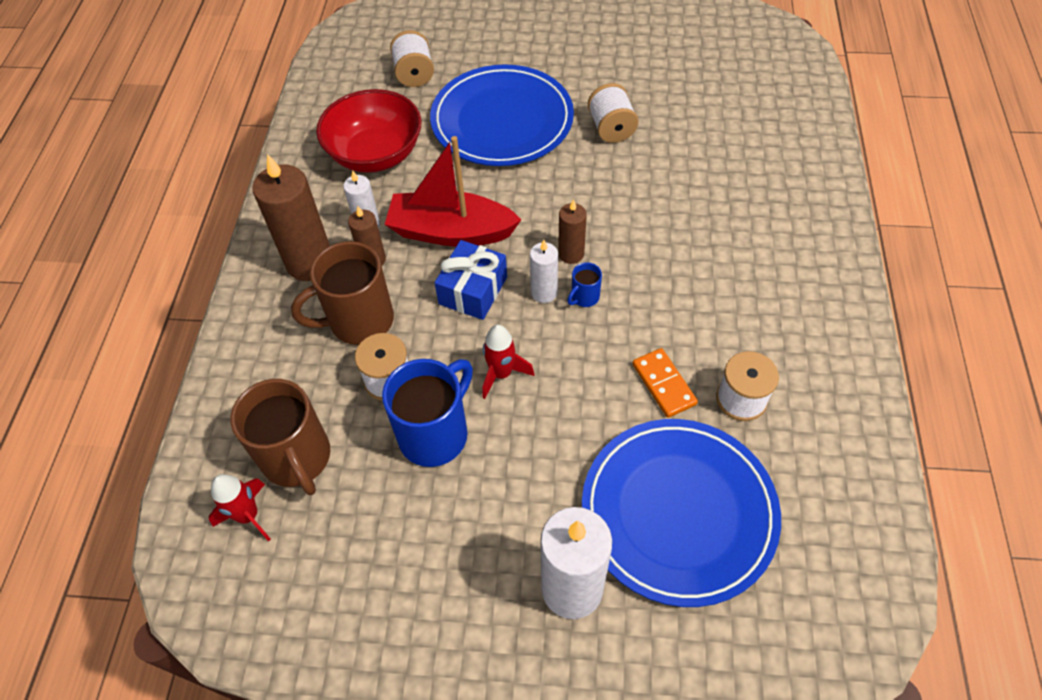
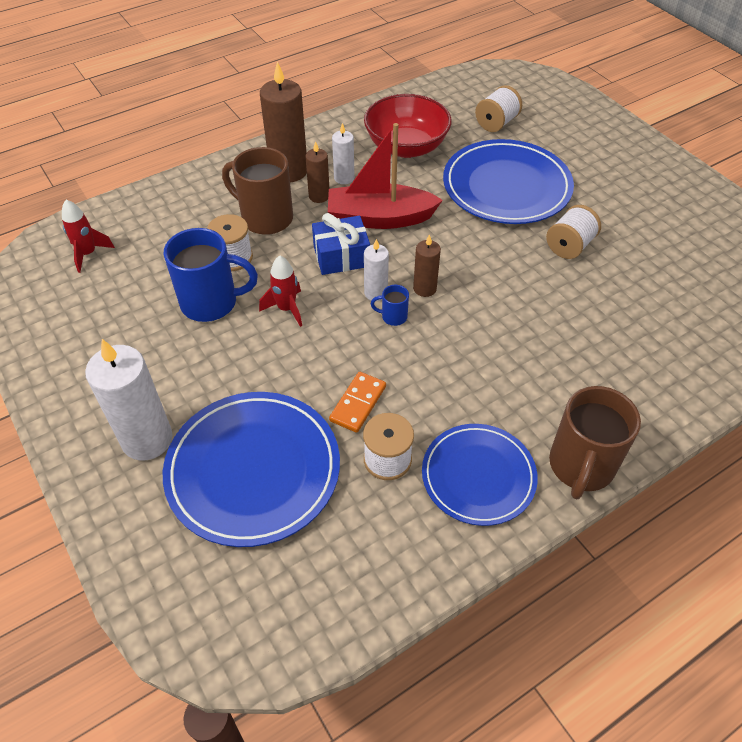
camera: 50 degrees right, 5 degrees down
(297, 459) = (142, 251): brown mug -> brown mug (580, 467)
(451, 232) = (380, 218): red boat -> red boat turned 60 degrees counterclockwise
(803, 346) = (478, 476): none -> blue plate

